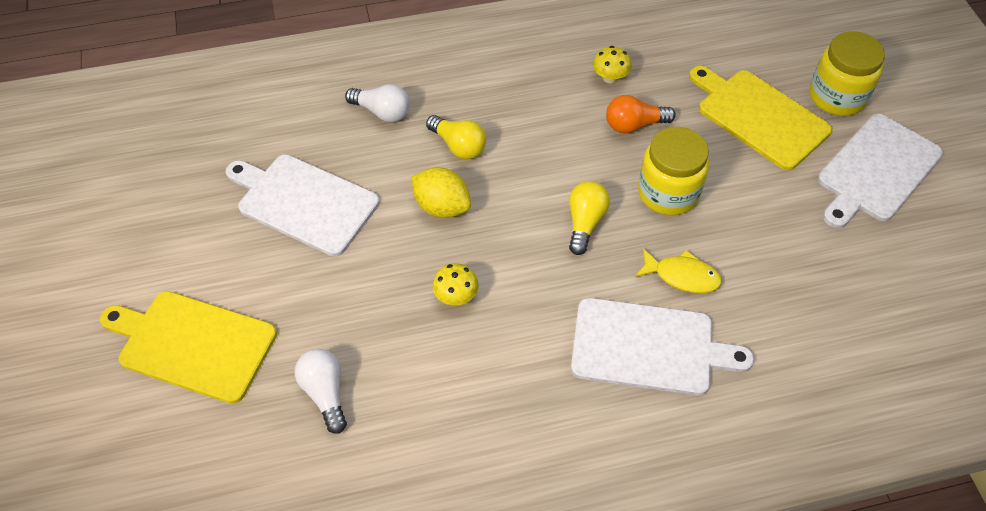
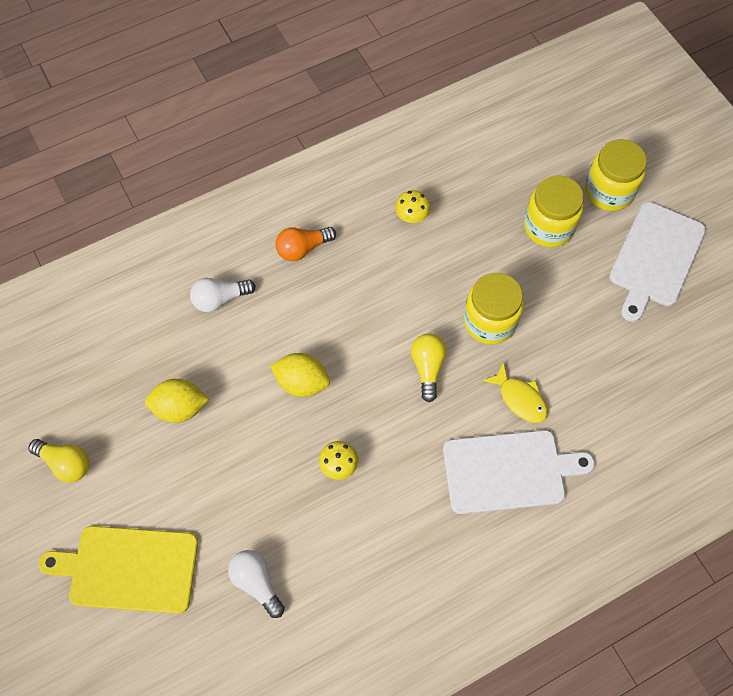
camera: 15 degrees left, 10 degrees up
(304, 202) = (180, 408): white cutting board -> yellow lemon
(382, 112) = (220, 299): white light bulb -> white light bulb turned 150 degrees clockwise
(458, 146) = (298, 318): yellow light bulb -> yellow light bulb (66, 463)
(634, 125) = (445, 260): orange light bulb -> orange light bulb (303, 248)
(682, 276) = (520, 398): yellow fish -> yellow fish turned 45 degrees clockwise
(759, 116) = (548, 226): yellow cutting board -> yellow jar

